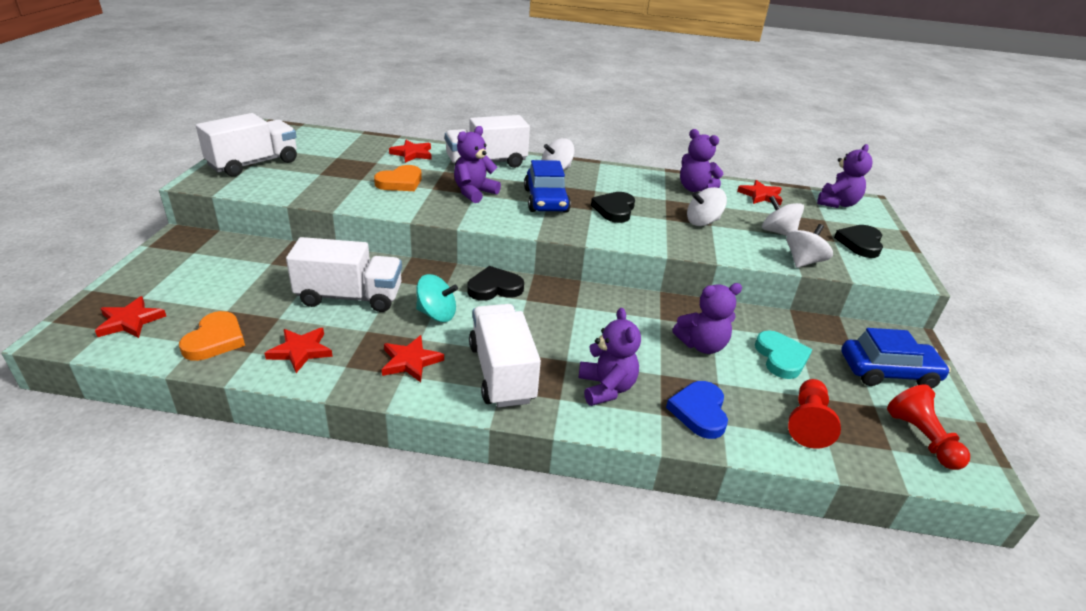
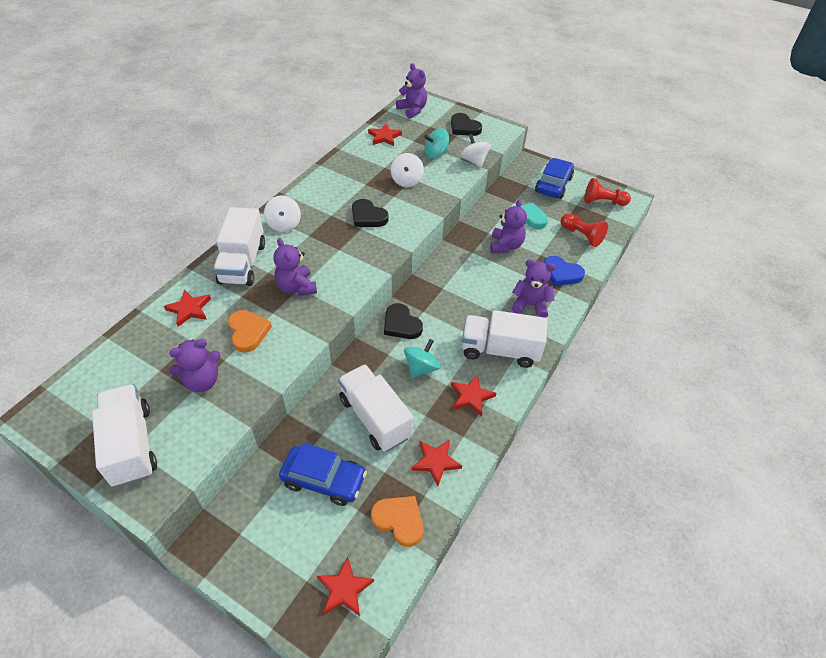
camera: 65 degrees left, 15 degrees up
(350, 297) = (375, 418): white truck -> white truck turned 60 degrees counterclockwise
(494, 288) = (401, 324): black heart -> black heart turned 45 degrees counterclockwise
(546, 200) = (334, 248): blue car -> blue car (324, 479)
(694, 189) = (357, 163): purple teddy bear -> purple teddy bear (202, 381)
(777, 232) = (435, 154): white spinning top -> turquoise spinning top

